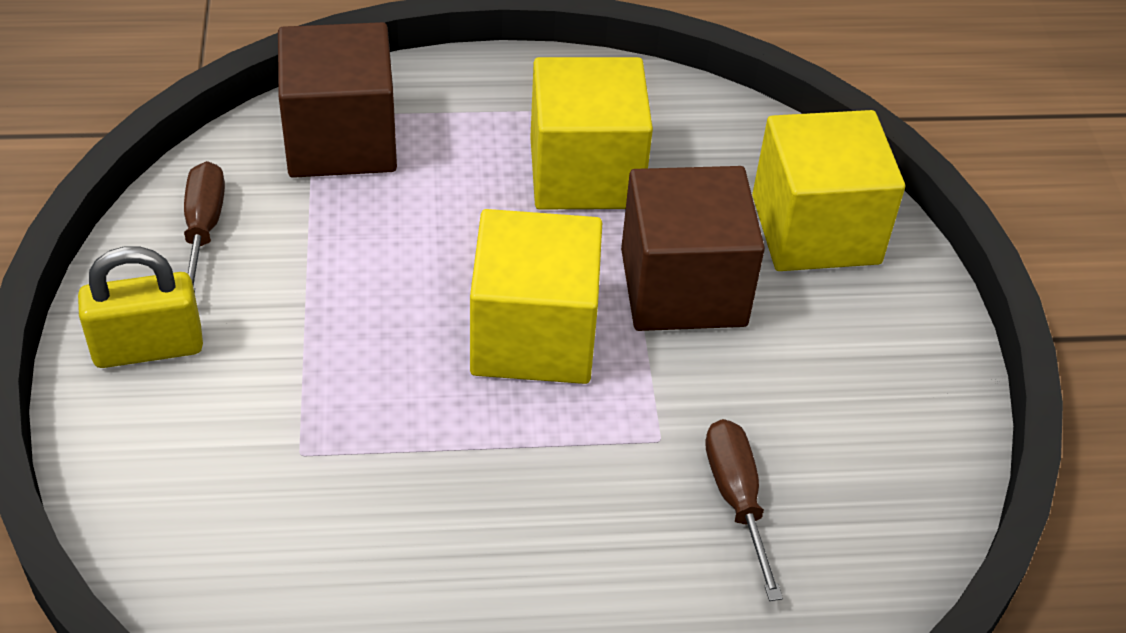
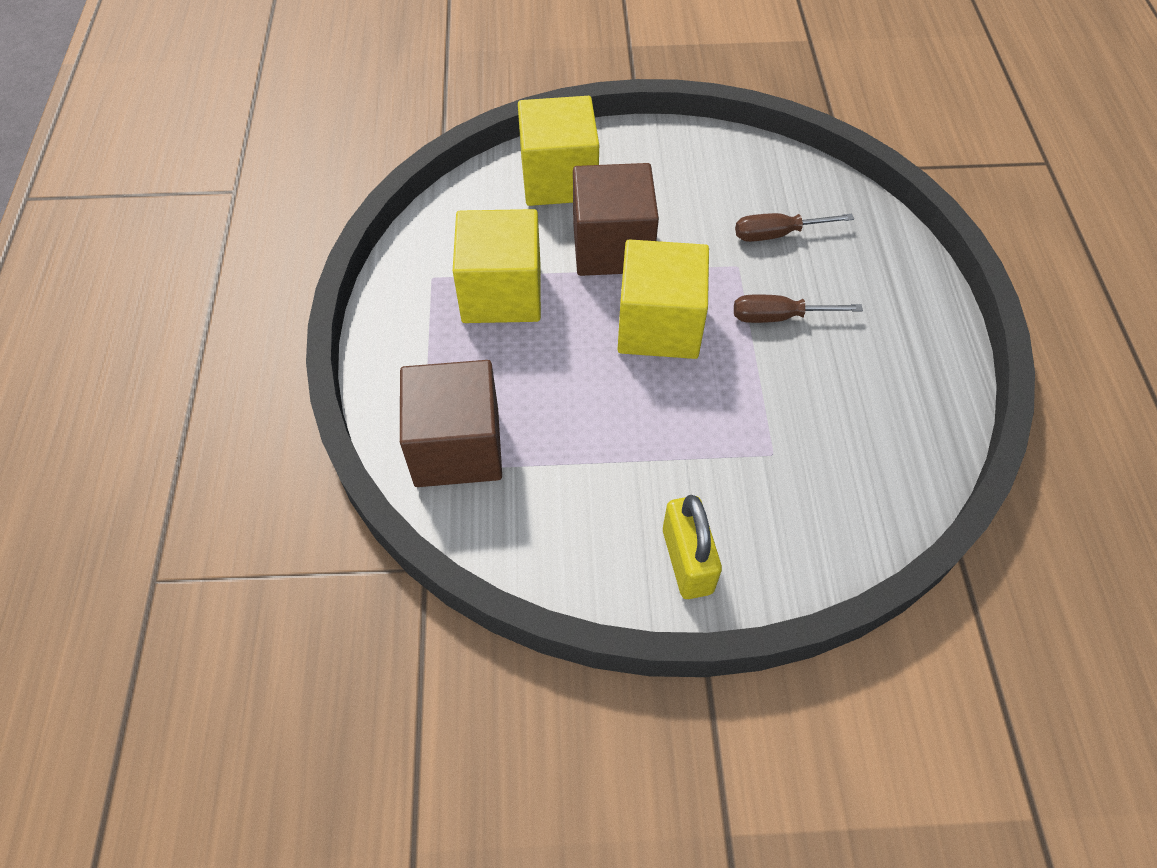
camera: 85 degrees left, 10 degrees up
(203, 229) = (559, 537): brown screwdriver -> brown screwdriver (779, 317)

